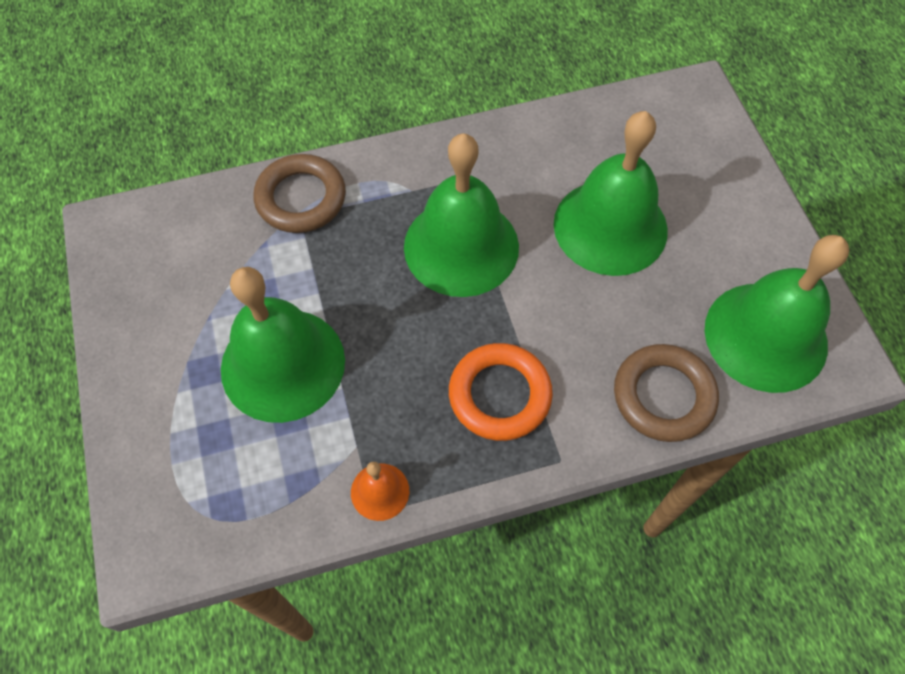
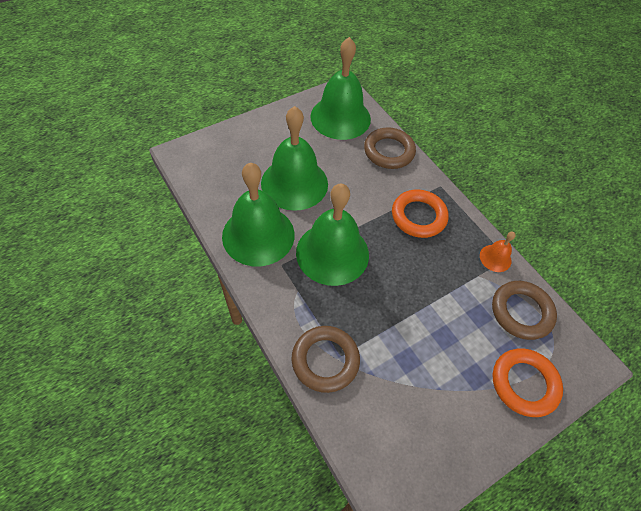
camera: 110 degrees left, 5 degrees down
(164, 434) = (524, 383): none -> orange ring
(269, 486) = (521, 312): none -> brown ring
(283, 364) = (450, 329): green bell -> green bell (258, 235)

